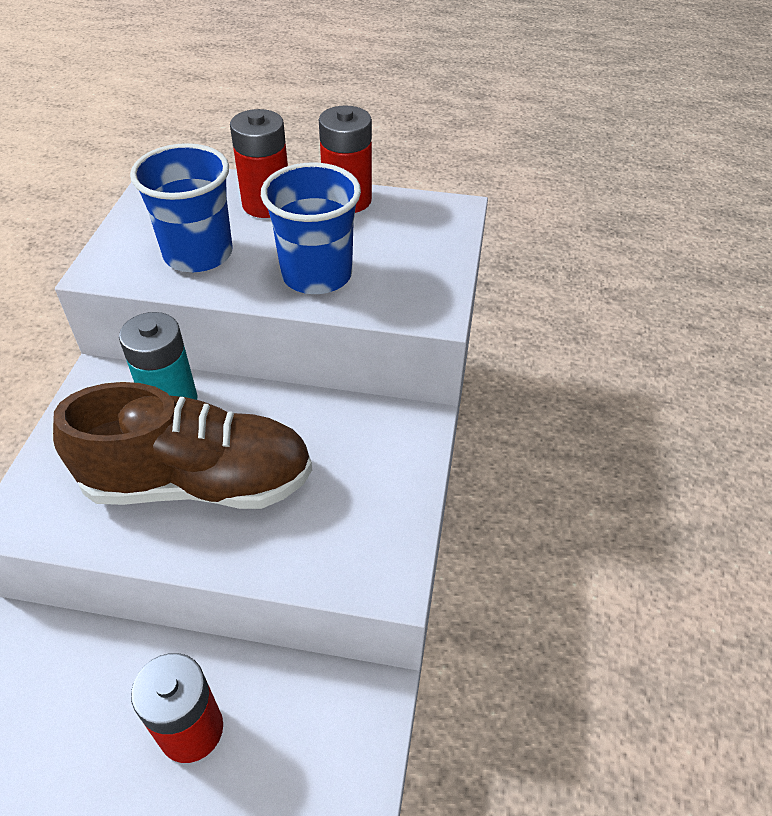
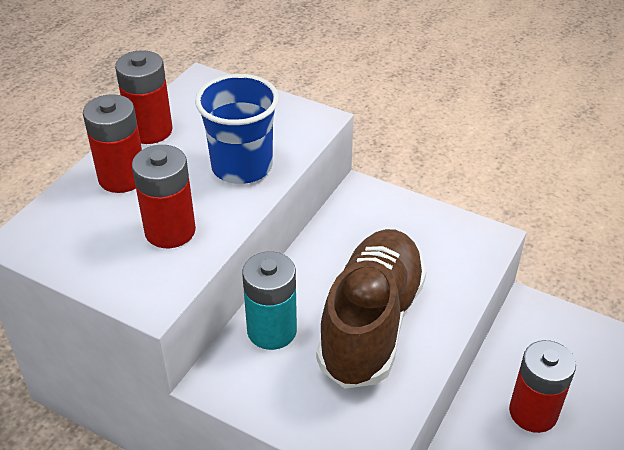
camera: 70 degrees left, 5 degrees down
(198, 254) = (170, 231): blue cup -> red battery

